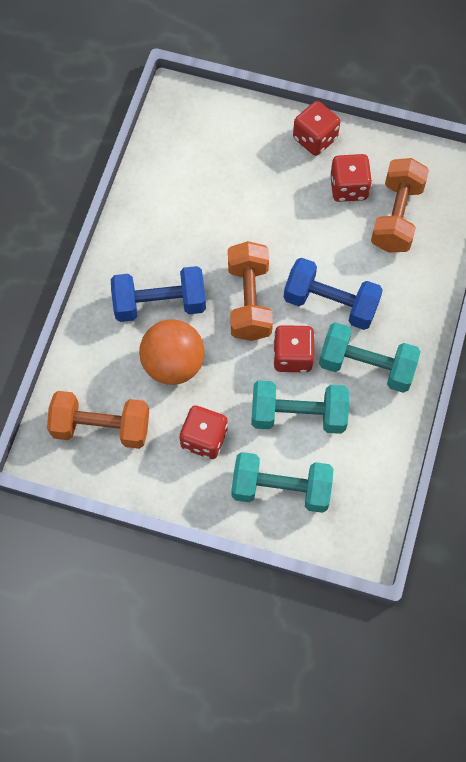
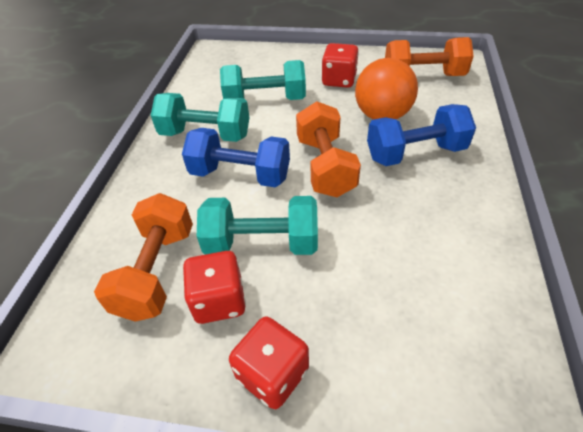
camera: 175 degrees right, 20 degrees down
(281, 489) = (274, 65): turquoise dumbbell -> turquoise dumbbell (262, 243)
(292, 356) = (274, 133): red dice -> none

